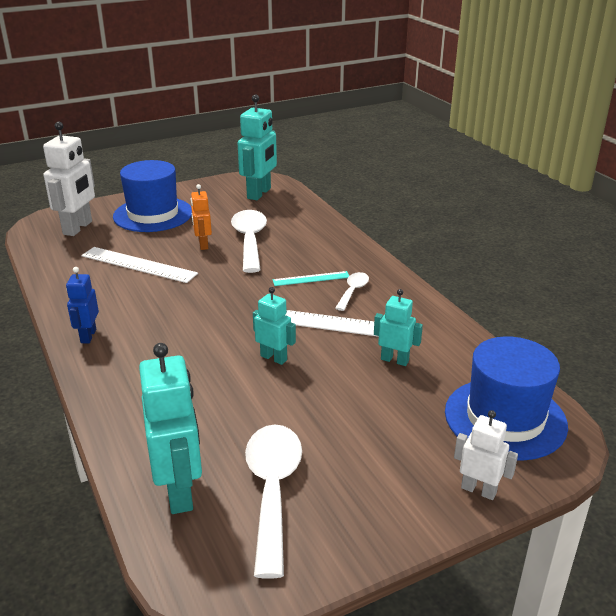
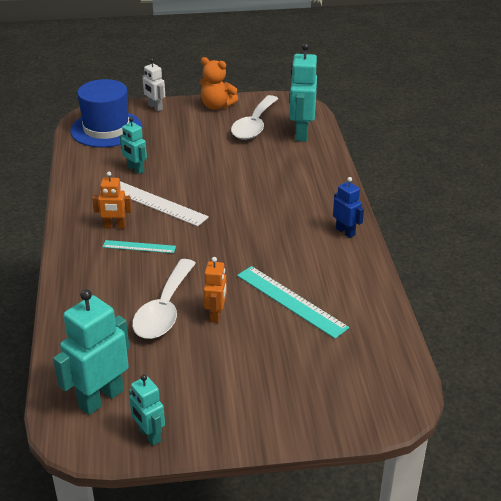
camera: 160 degrees left, 5 degrees up
(78, 228) = (352, 381): white robot -> none
(88, 336) = (345, 232): blue robot -> blue robot turned 60 degrees counterclockwise
(138, 264) = (291, 301): white ruler -> turquoise ruler
(153, 214) = (255, 386): blue hat -> none
(274, 358) = (214, 187): turquoise robot -> turquoise robot (149, 435)
(353, 291) = (115, 226): white spoon -> orange robot
(370, 527) = (217, 106): none -> orange teddy bear

